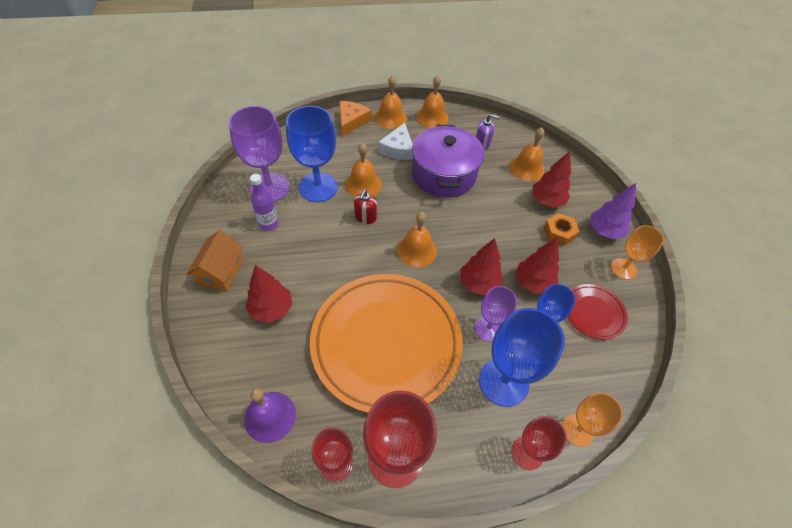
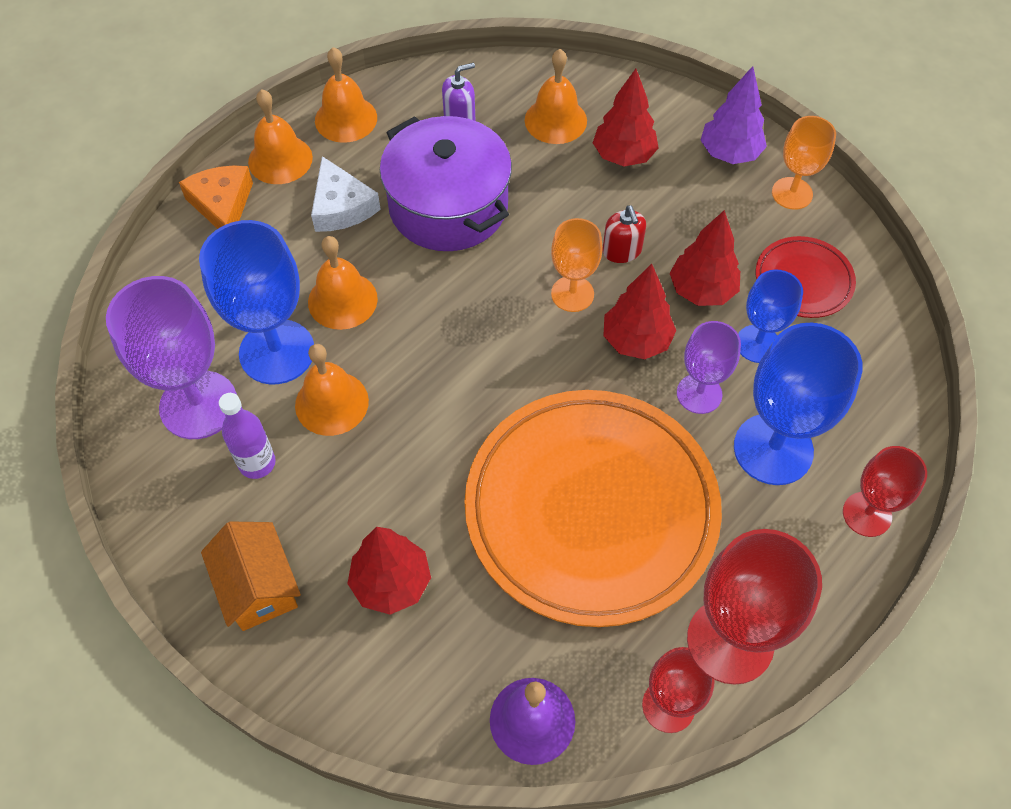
camera: 35 degrees left, 5 degrees up
(365, 217) = (395, 350): red soap dispenser -> red soap dispenser (622, 251)
(416, 250) = (513, 350): orange bell -> orange bell (331, 403)
(559, 233) = (677, 195): orange nut -> none
(577, 430) = (897, 444): orange goblet -> orange goblet (572, 294)

